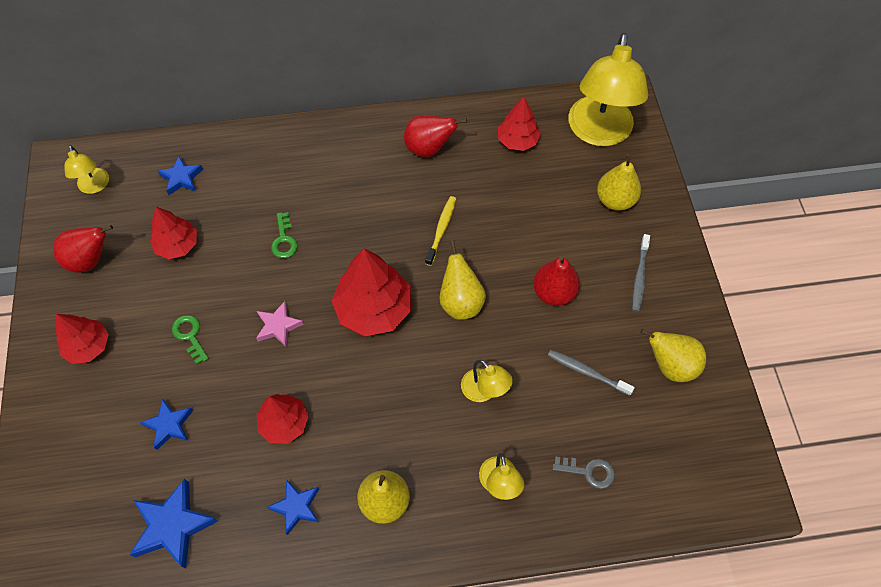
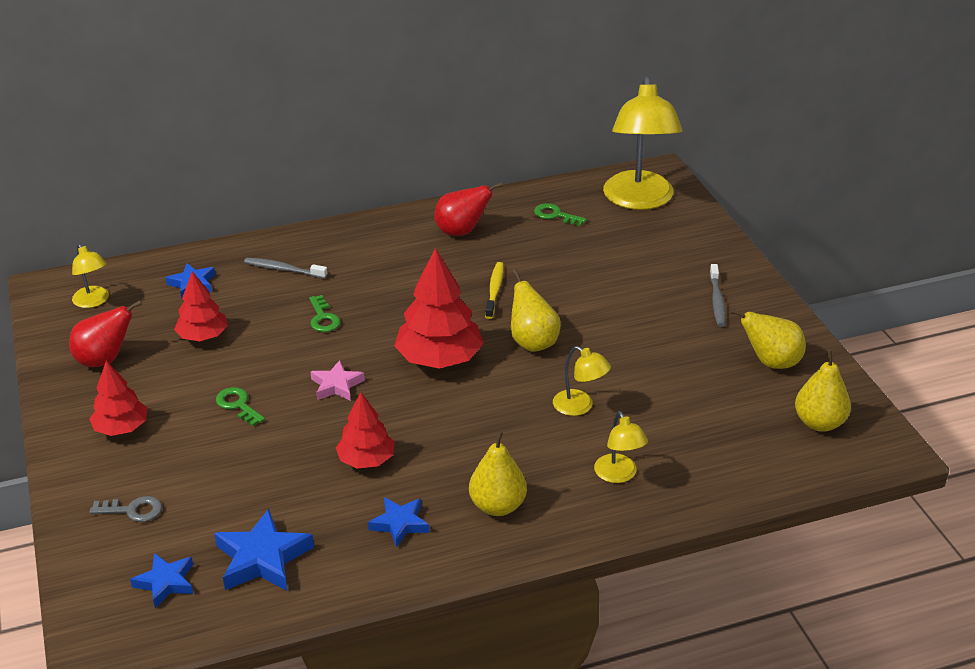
camera: 10 degrees left, 25 degrees down
(169, 425) = (234, 479): blue star -> blue star (165, 582)
(517, 140) = (555, 215): red tree -> green key
(553, 292) = (630, 323): red pear -> none
(587, 372) = (685, 378): grey toothbrush -> grey toothbrush (283, 269)
(588, 471) = (711, 453): grey key -> grey key (133, 510)
(615, 200) = (672, 247): yellow pear -> yellow pear (819, 423)

